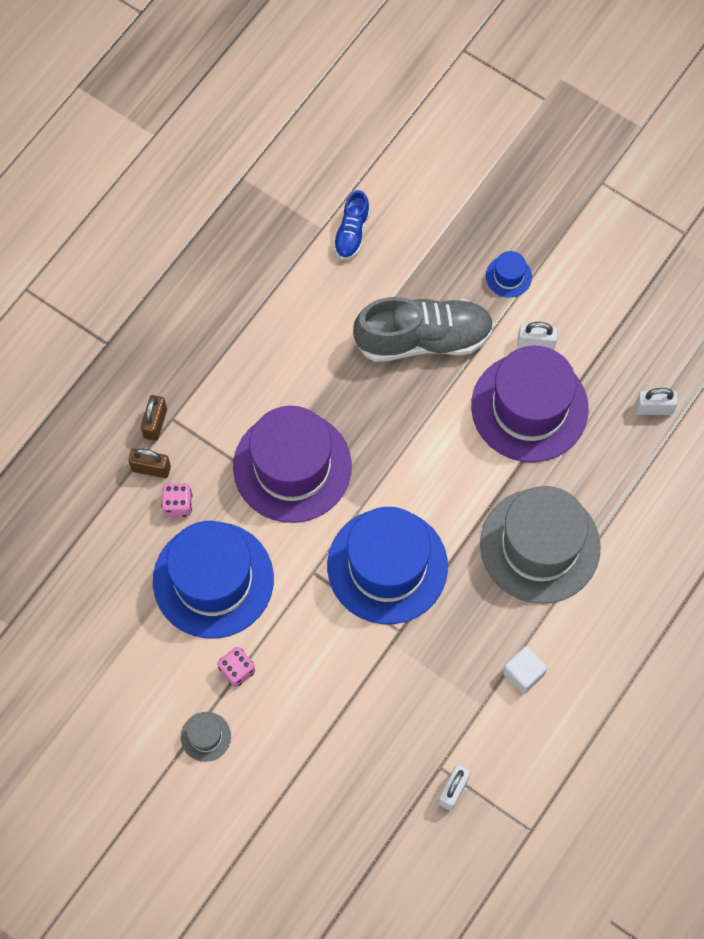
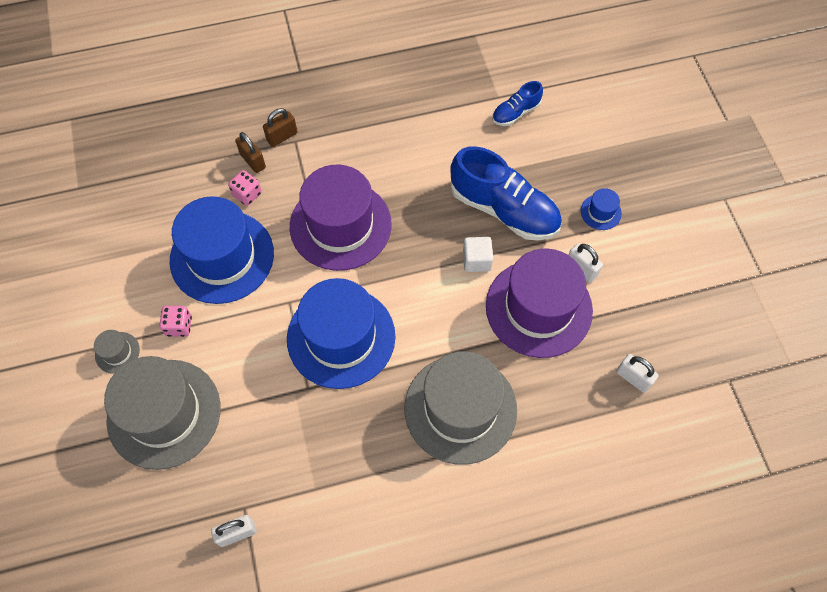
camera: 40 degrees right, 5 degrees down
(299, 751) = (164, 413): none -> grey hat
(423, 338) = (504, 209): grey shoe -> blue shoe
(523, 673) = (365, 490): white cube -> white cube (476, 260)

